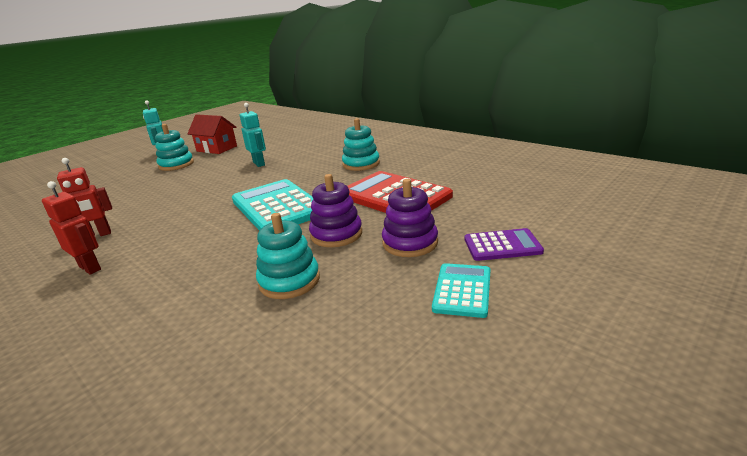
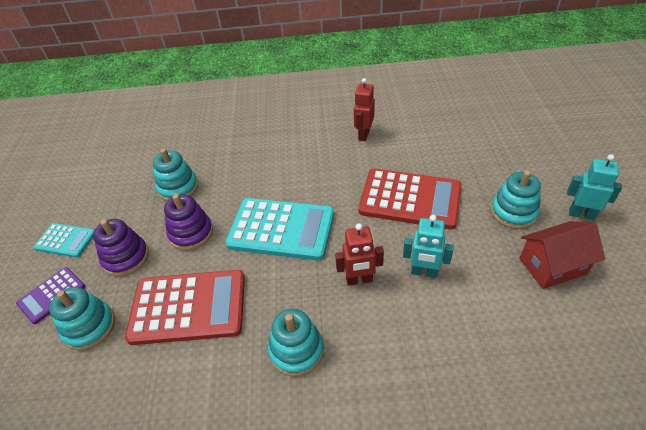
camera: 135 degrees right, 20 degrees up
(90, 268) = (312, 126): red robot -> red robot (359, 280)
(190, 187) = (410, 199): none -> red calculator
(462, 290) = (65, 240): turquoise calculator -> turquoise calculator turned 45 degrees counterclockwise
(476, 213) = (89, 327): none -> turquoise stacking toy

